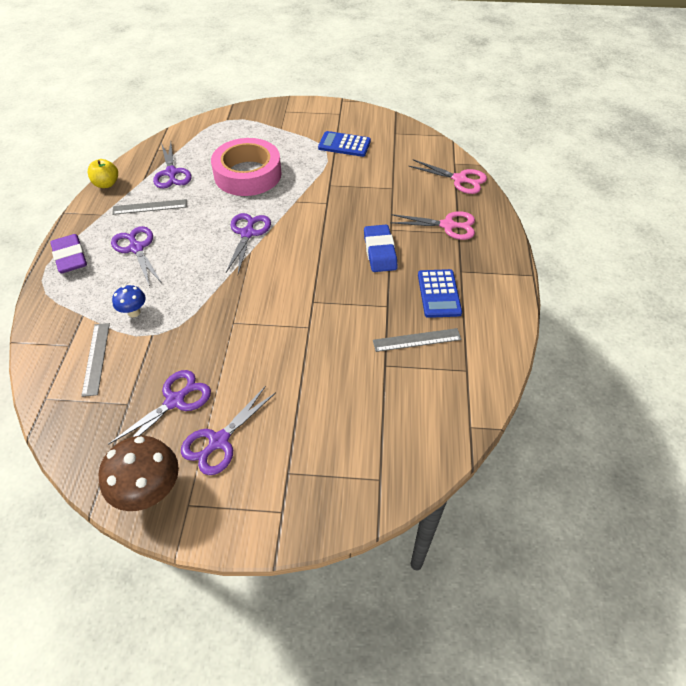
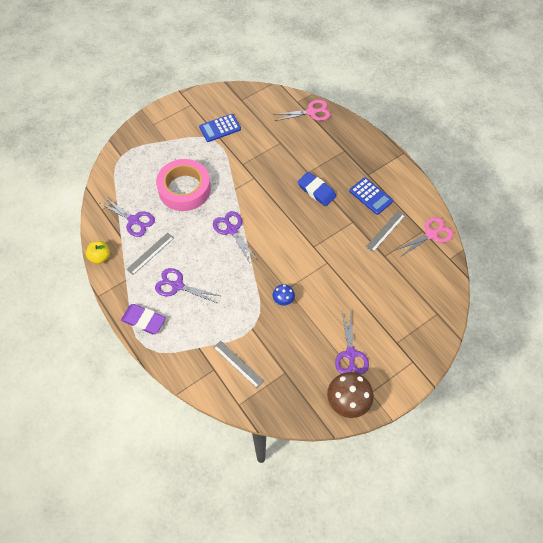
camera: 40 degrees left, 10 degrees up
(134, 312) = (226, 324): blue mushroom -> blue mushroom (283, 300)
(175, 401) = (307, 352): purple scissors -> none
(447, 225) = (335, 149): pink scissors -> pink scissors (431, 234)

